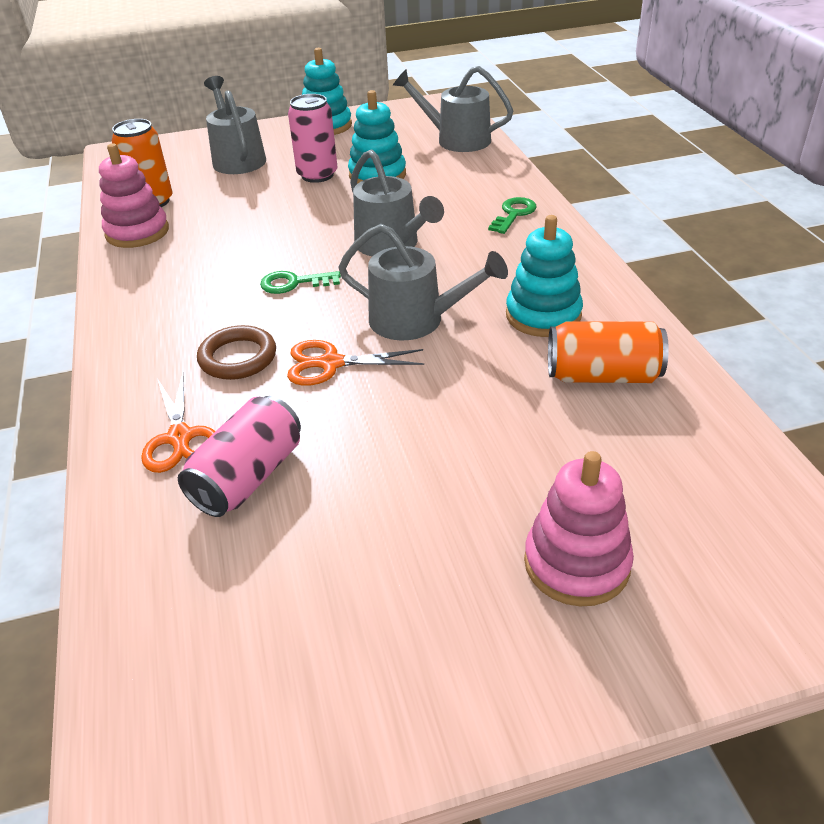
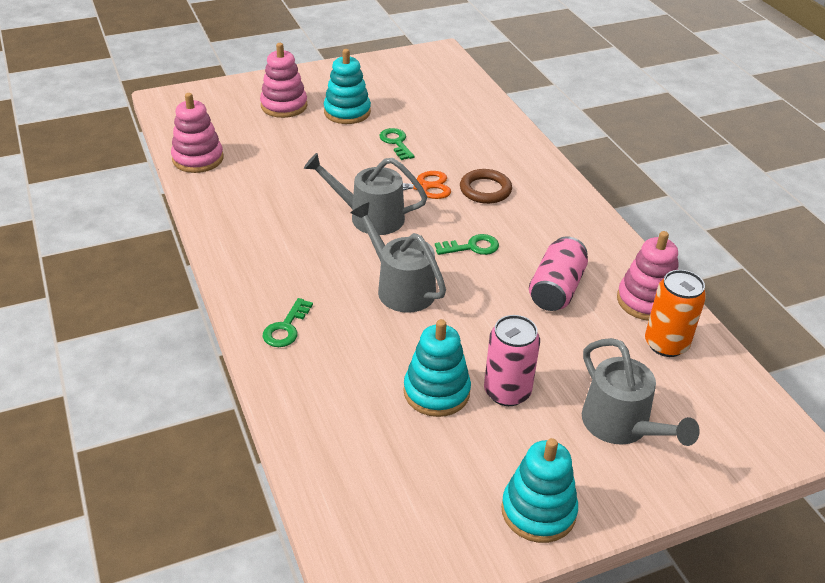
camera: 170 degrees right, 0 degrees up
(180, 437) = (493, 147): orange scissors -> none
(248, 477) = (446, 131): pink can -> pink can (556, 289)
(350, 452) = (396, 142): none -> green key
(456, 139) = (347, 472): grey watering can -> none
(543, 315) = (277, 222): turquoise stacking toy -> turquoise stacking toy (347, 112)
(602, 375) = (247, 182): orange can -> none
(703, 422) = (198, 159): none -> pink stacking toy

